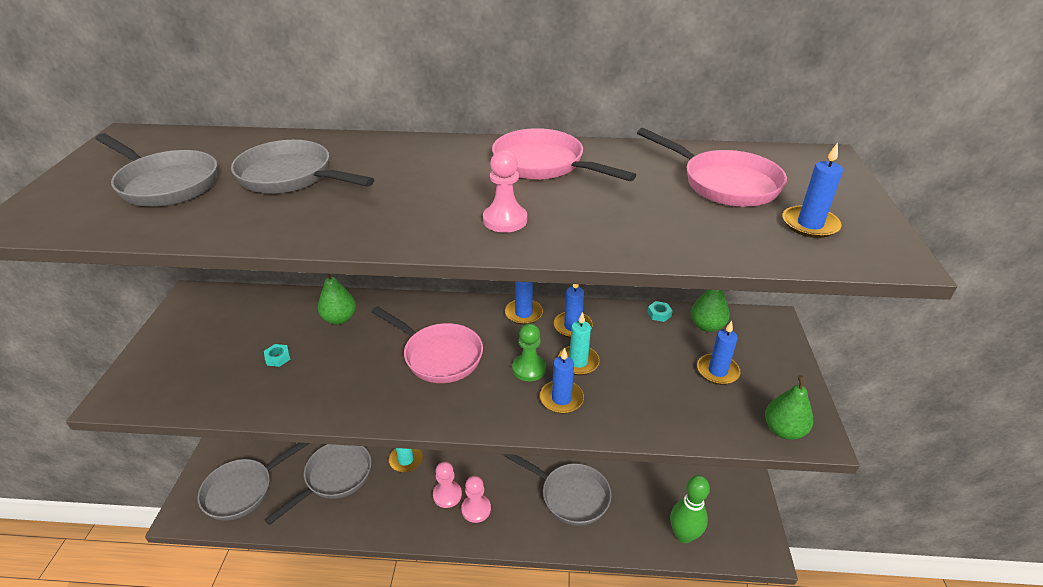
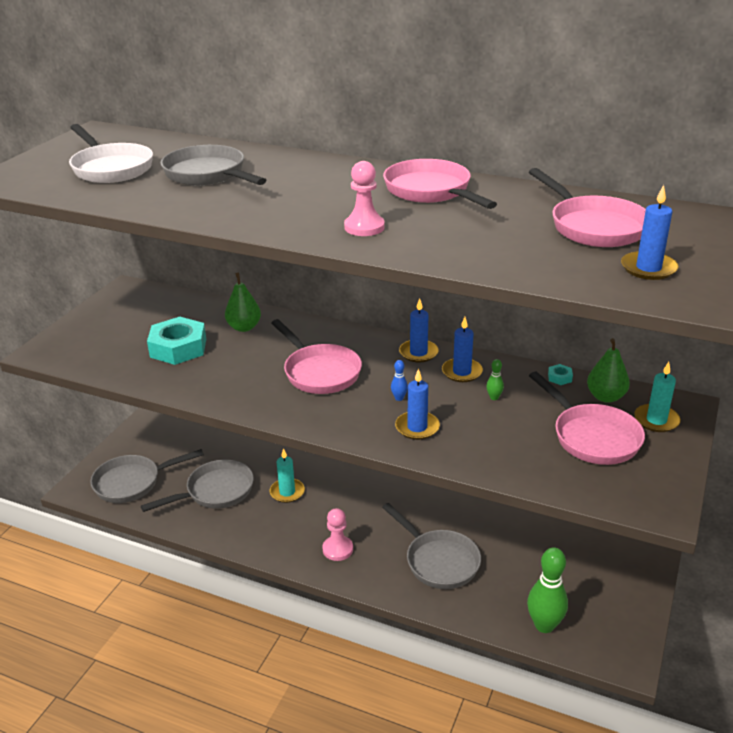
camera: 20 degrees right, 5 degrees down
(165, 184) = (110, 168): grey pan -> white pan
(278, 358) = (178, 348): turquoise nut -> turquoise nut, size x2.48
(447, 495) = (315, 530): pink pawn -> none
(529, 369) = (399, 398): green pawn -> blue bowling pin
(578, 362) = (450, 402): turquoise candle -> turquoise candle (656, 420)
(614, 348) = (494, 397): none -> green bowling pin
(717, 371) = (592, 437): blue candle -> pink pan
(783, 430) = (631, 498): green pear -> none

